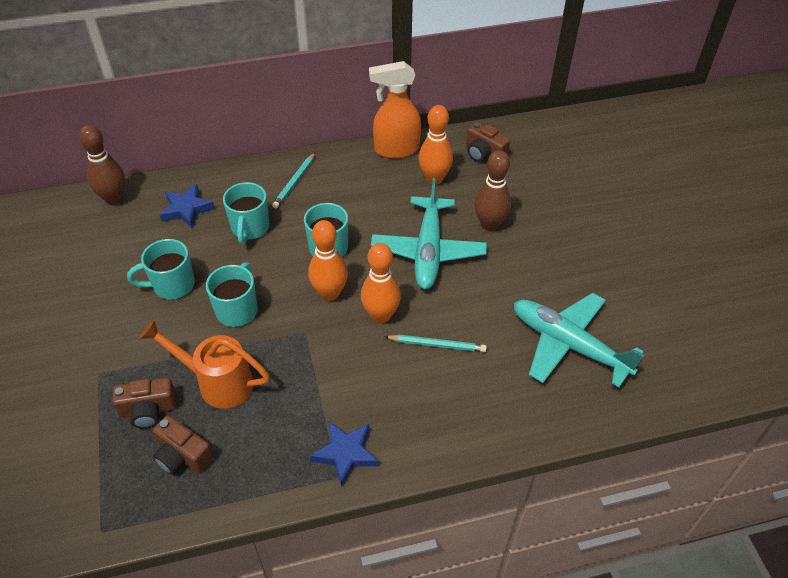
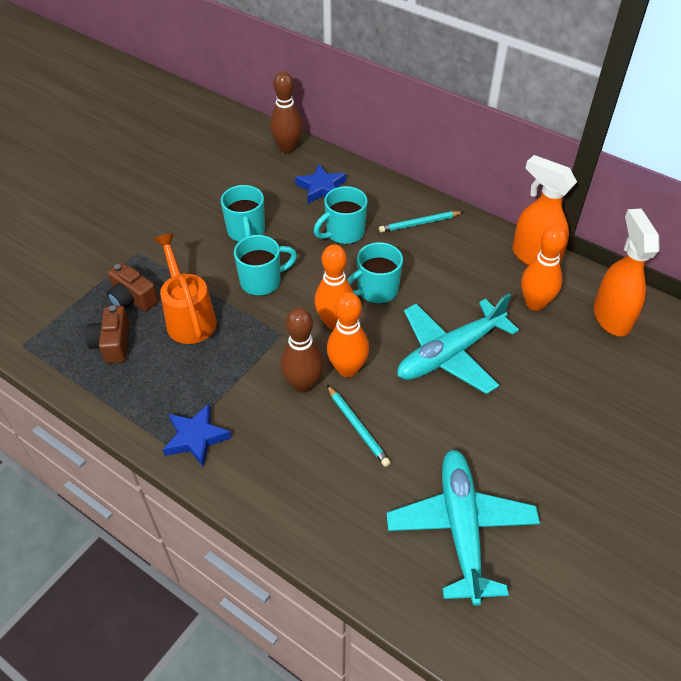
camera: 50 degrees right, 0 degrees up
(172, 285) = (246, 232): turquoise mug -> turquoise mug turned 135 degrees counterclockwise
(484, 153) = (611, 317): brown camera -> orange spray bottle
(489, 224) = (532, 376): brown bowling pin -> brown bowling pin (303, 384)

